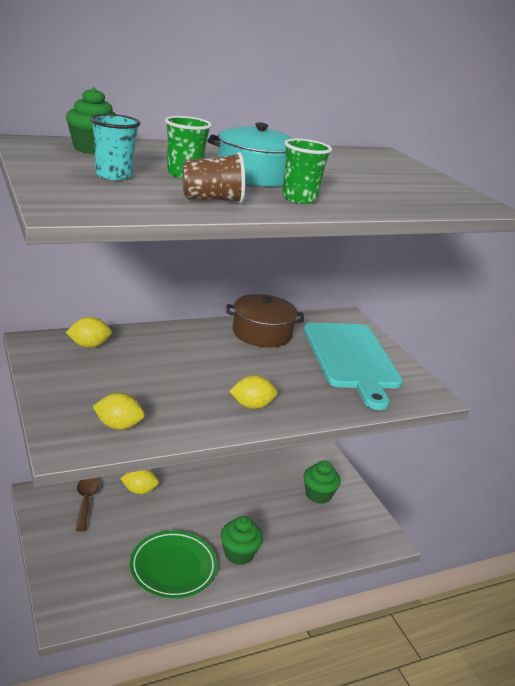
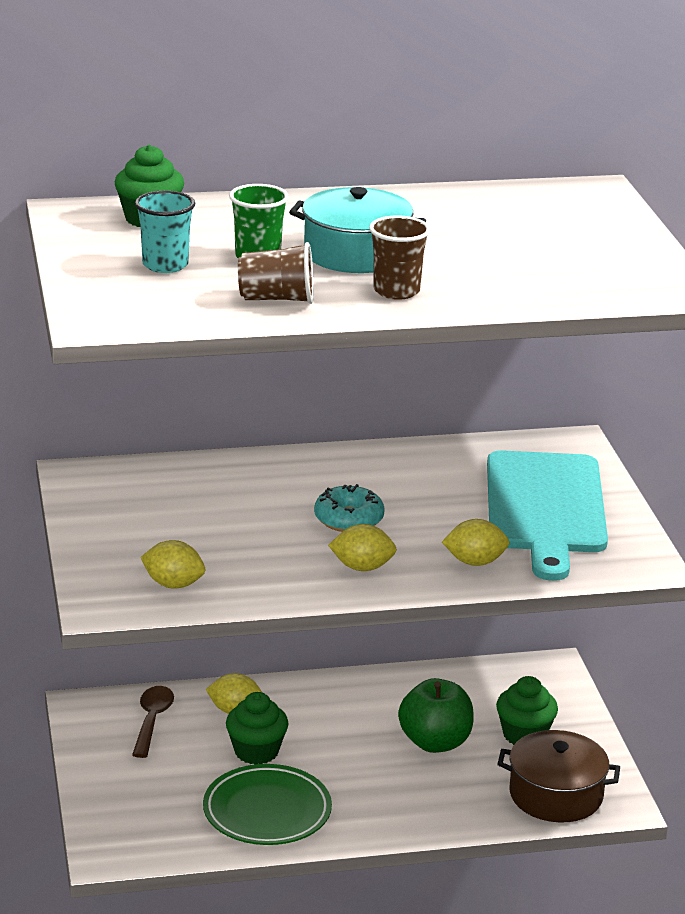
camera: 15 degrees right, 0 degrees up
(89, 345) = (152, 480): yellow lemon -> yellow lemon (475, 562)
(231, 370) = (349, 519): none -> turquoise donut
(239, 553) = (369, 802): green cupcake -> green cupcake (256, 751)
(262, 333) = (416, 467): brown pot -> brown pot (556, 795)
(267, 504) = (435, 742): none -> green apple
(299, 198) = (396, 291): green cup -> brown cup

